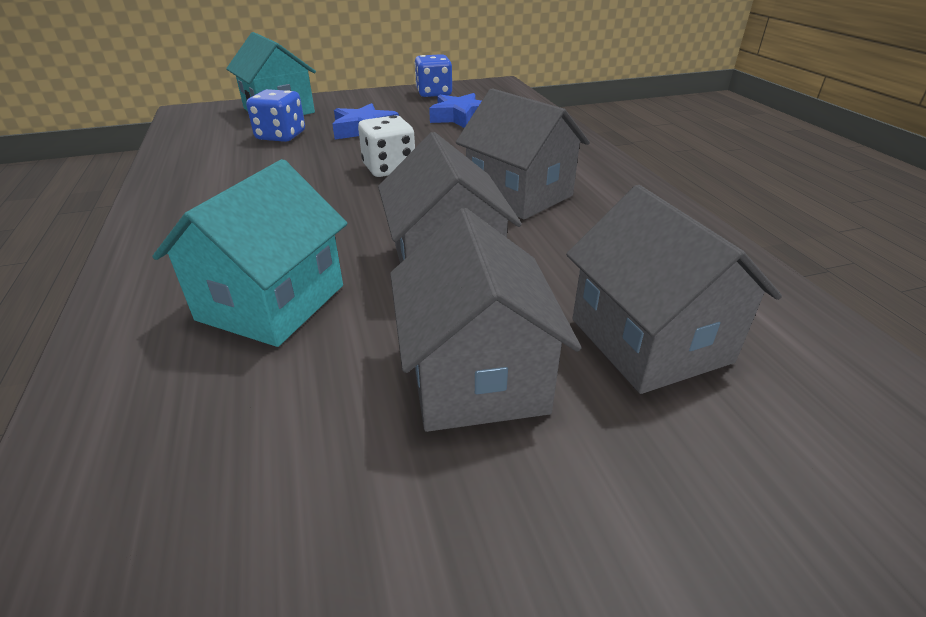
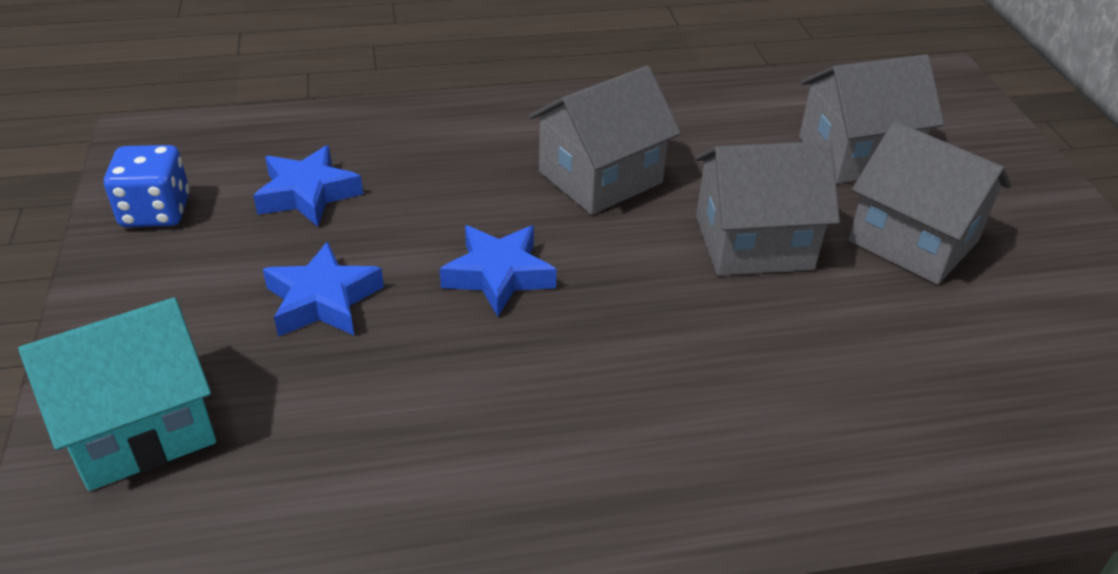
camera: 85 degrees left, 5 degrees up
(271, 302) = (833, 365): turquoise house -> none
(281, 136) = (308, 407): blue dice -> none
(389, 168) = (498, 275): white dice -> blue star
(476, 375) = (913, 241): grey house -> grey house turned 45 degrees clockwise

